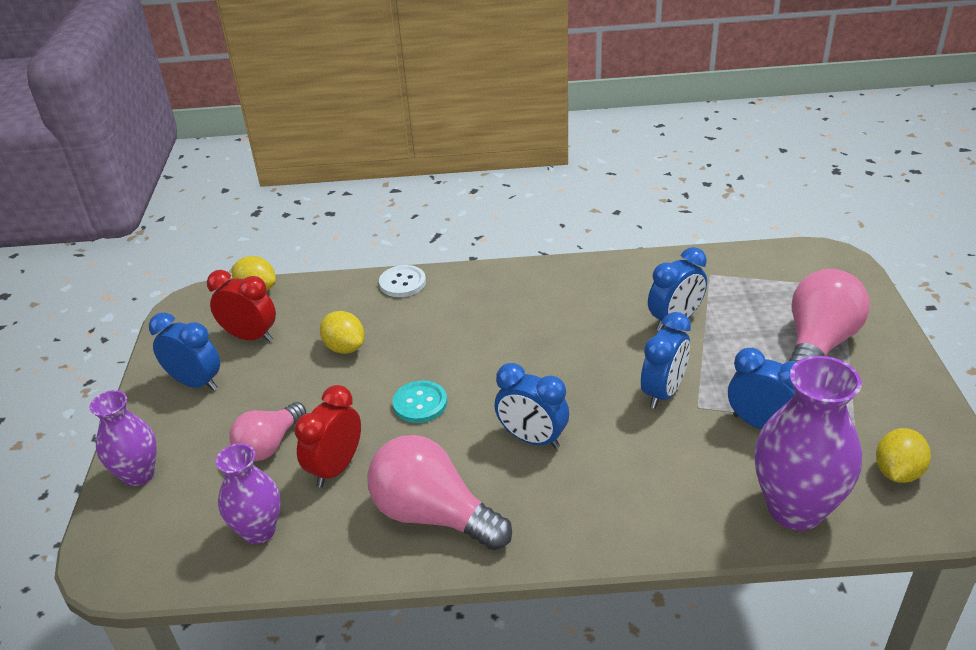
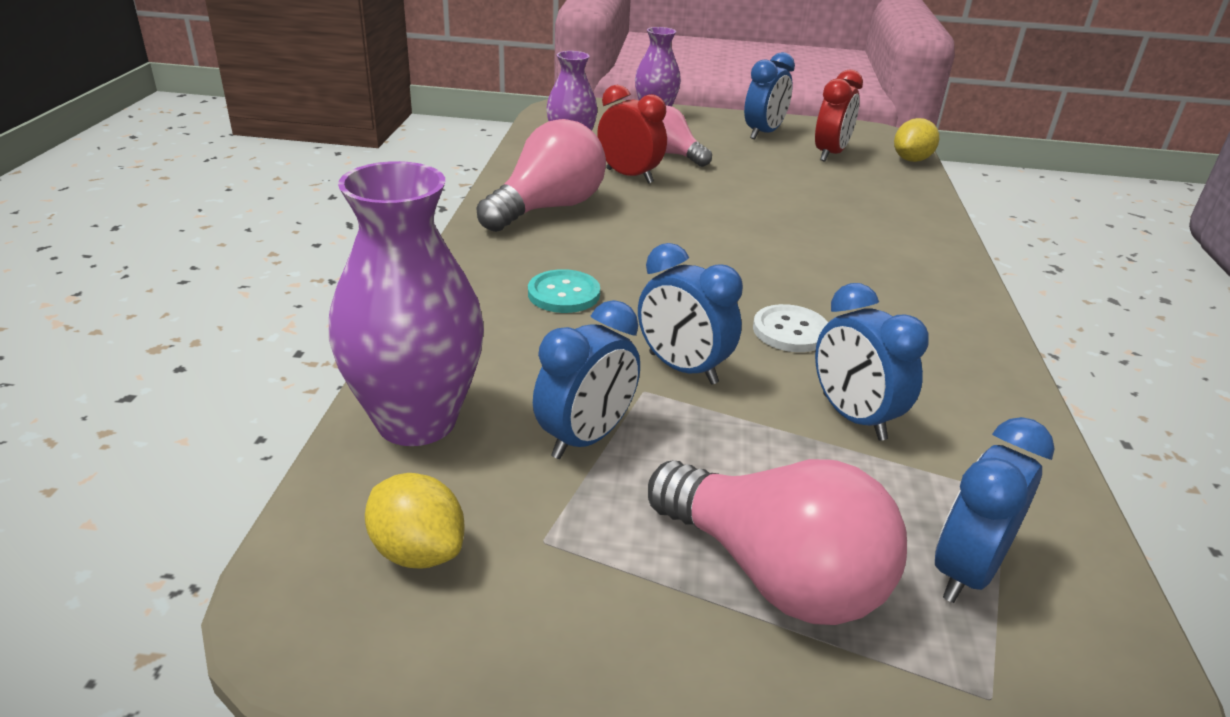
camera: 95 degrees right, 5 degrees down
(345, 347) = (808, 191): yellow lemon -> none
(402, 283) = (935, 228): white button -> white button (790, 331)
(420, 403) = (707, 217): turquoise button -> turquoise button (564, 294)
(532, 439) = (629, 267): blue clock -> blue clock (966, 571)

